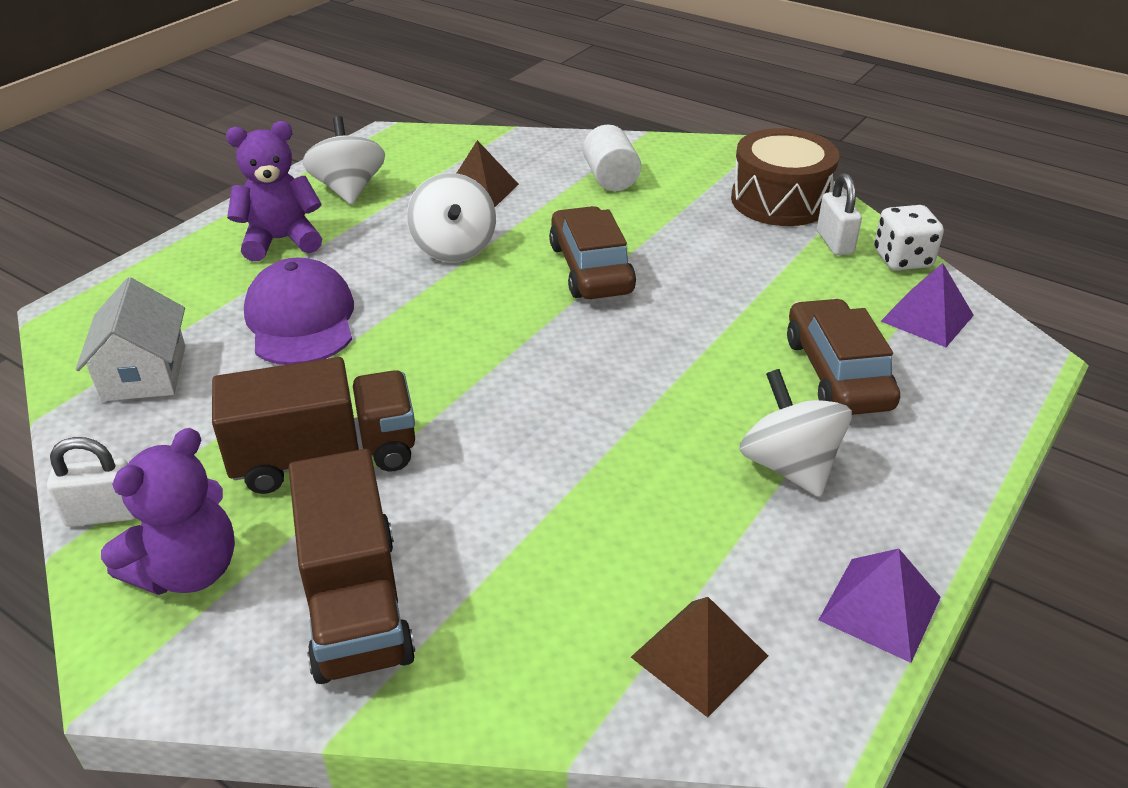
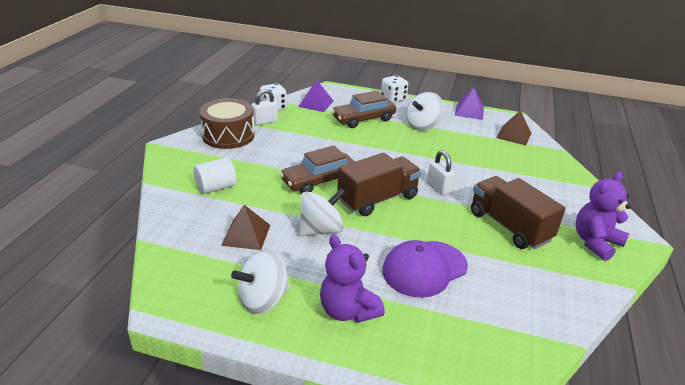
camera: 110 degrees left, 5 degrees down
(104, 514) = (600, 281): white padlock -> white padlock (438, 187)
(144, 373) = (513, 316): white house -> none
(188, 570) = (595, 242): purple teddy bear -> purple teddy bear turned 60 degrees counterclockwise
(355, 603) = (563, 198): brown truck -> brown truck (378, 199)
(969, 458) = (393, 98): none -> white dice

